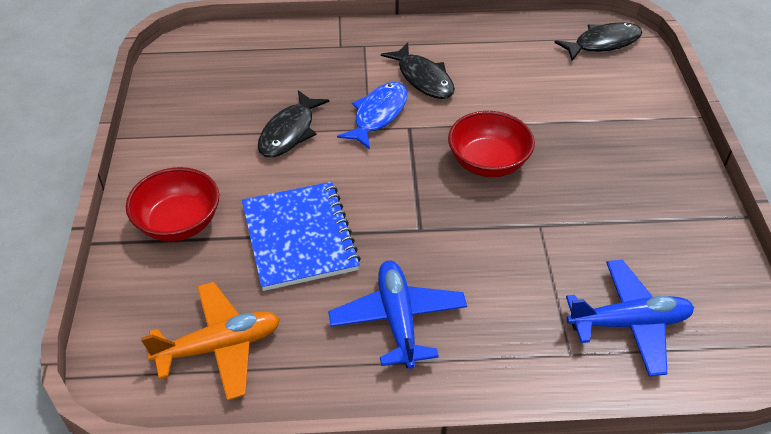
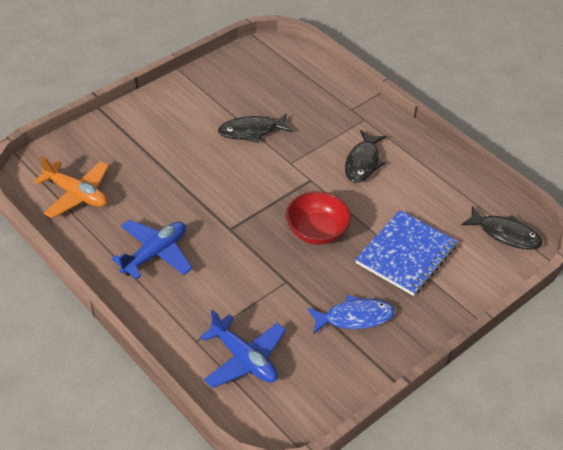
camera: 50 degrees right, 0 degrees up
(179, 223) = (141, 130): red bowl -> none
(299, 237) = (175, 182): blue notebook -> blue notebook (406, 254)
(378, 115) = (306, 160): blue fish -> blue fish (354, 317)

